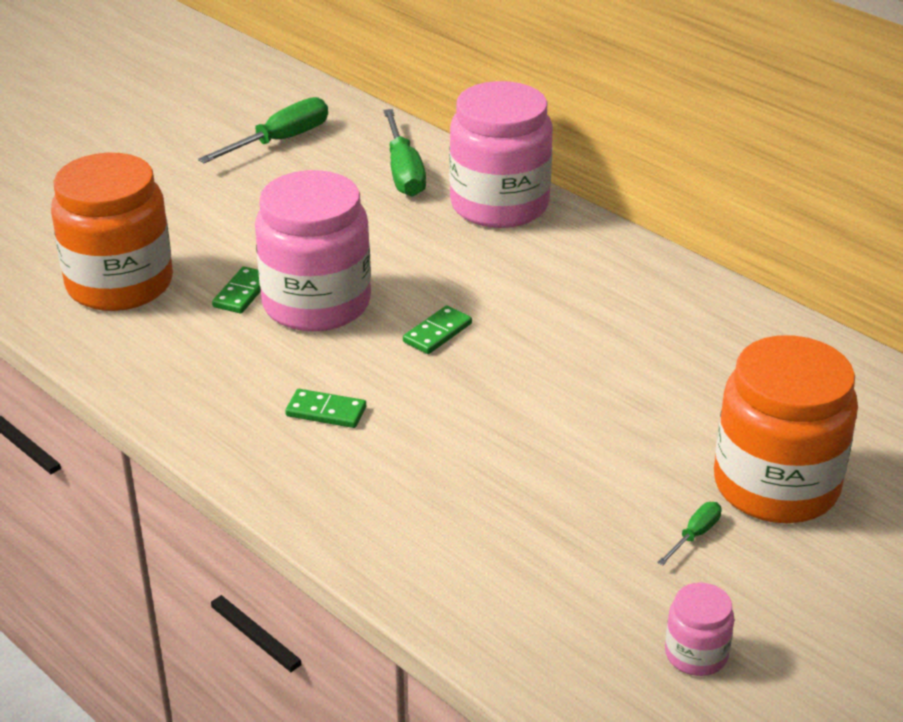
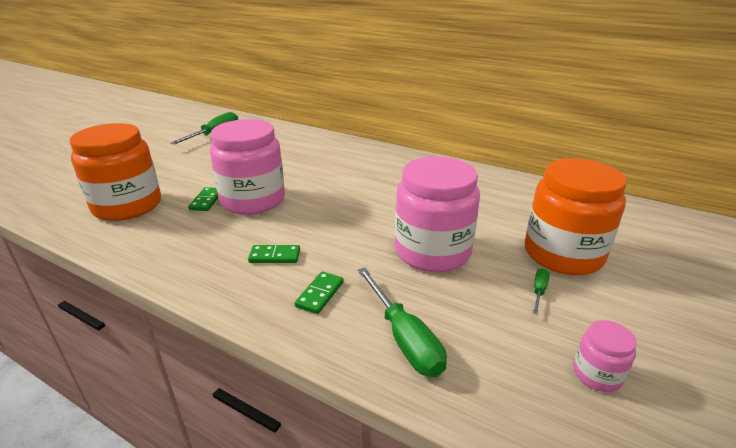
camera: 15 degrees left, 5 degrees down
(404, 172) = (284, 139): green screwdriver -> green screwdriver (404, 338)
(437, 333) = (329, 205): green domino -> green domino (320, 294)
(499, 205) = (338, 147): pink jar -> pink jar (432, 251)

